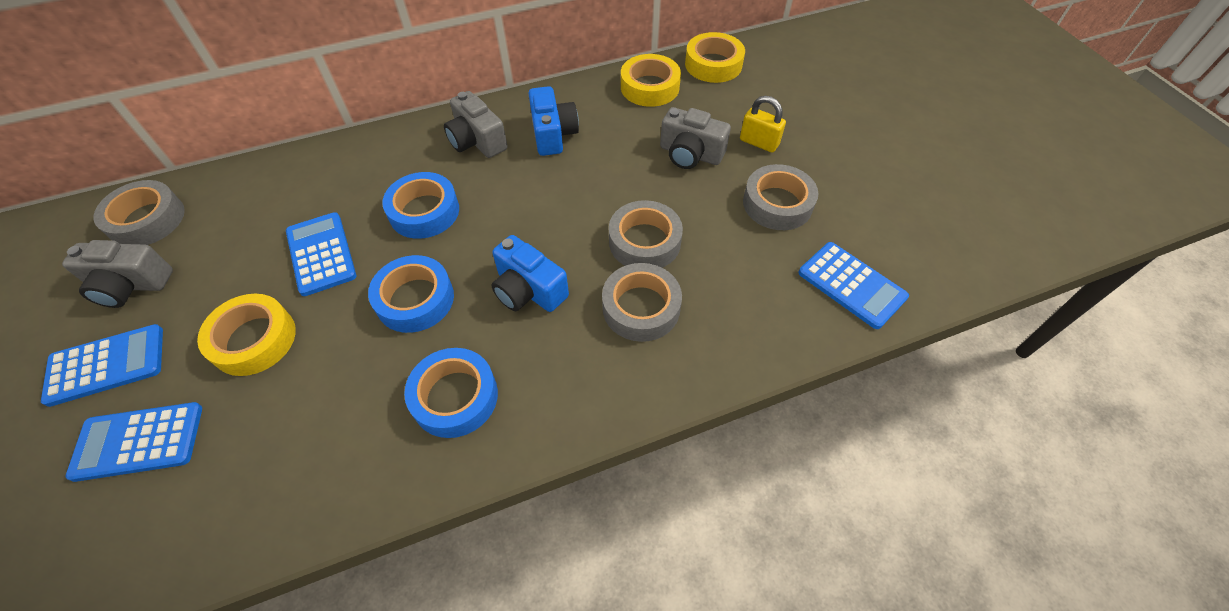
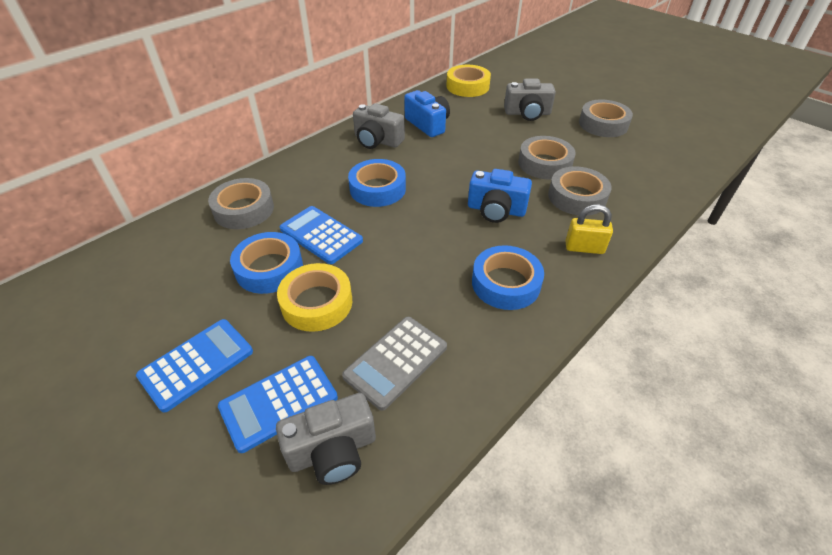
camera: 25 degrees left, 10 degrees down
(131, 285) = (168, 304): grey camera -> grey camera (333, 450)
(147, 220) = (141, 258): grey tape -> grey tape (244, 209)
(270, 445) = (396, 362): none -> grey calculator
(415, 299) = (421, 239): blue tape -> blue tape (269, 268)
(713, 64) = (496, 67): yellow tape -> none
(759, 142) = (562, 98): yellow padlock -> yellow padlock (584, 248)
(851, 285) = (682, 151): blue calculator -> none

